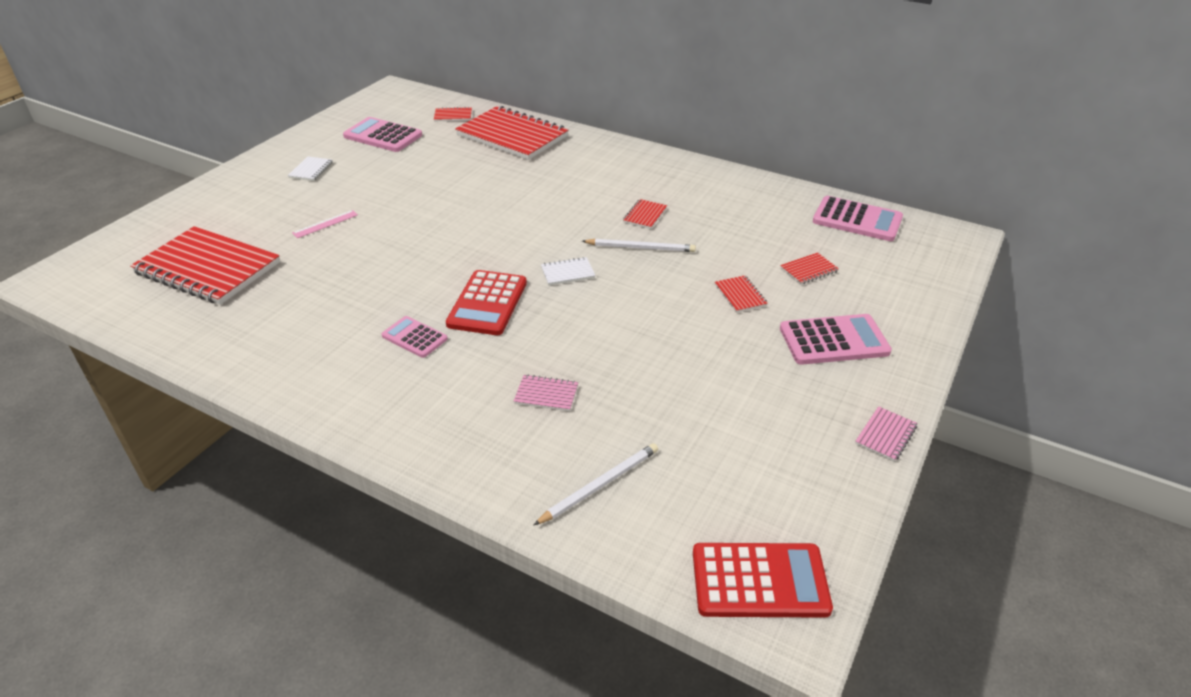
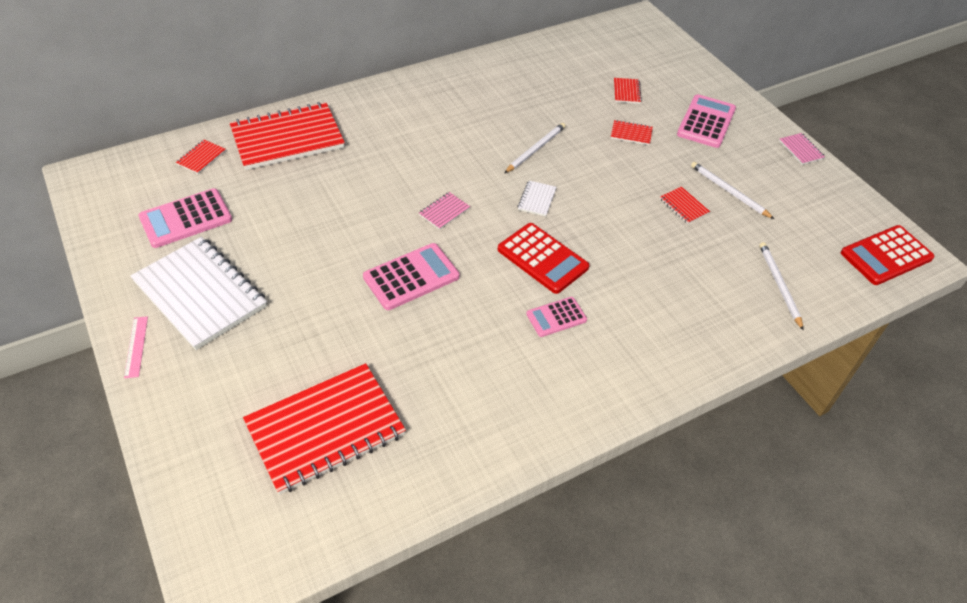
camera: 60 degrees left, 10 degrees up
(311, 170) = (200, 294): white notebook -> white notebook, size x2.48
(325, 224) = (323, 316): pink ruler -> pink ruler (136, 346)
(546, 394) = (675, 272): pink notebook -> pink notebook (444, 212)
(645, 215) = (494, 127): red notebook -> red notebook (683, 206)
(726, 395) = (729, 191): none -> white pencil
(759, 581) = (886, 256): red calculator -> red calculator turned 150 degrees counterclockwise
(857, 220) = (587, 42): pink calculator -> pink calculator (411, 277)

